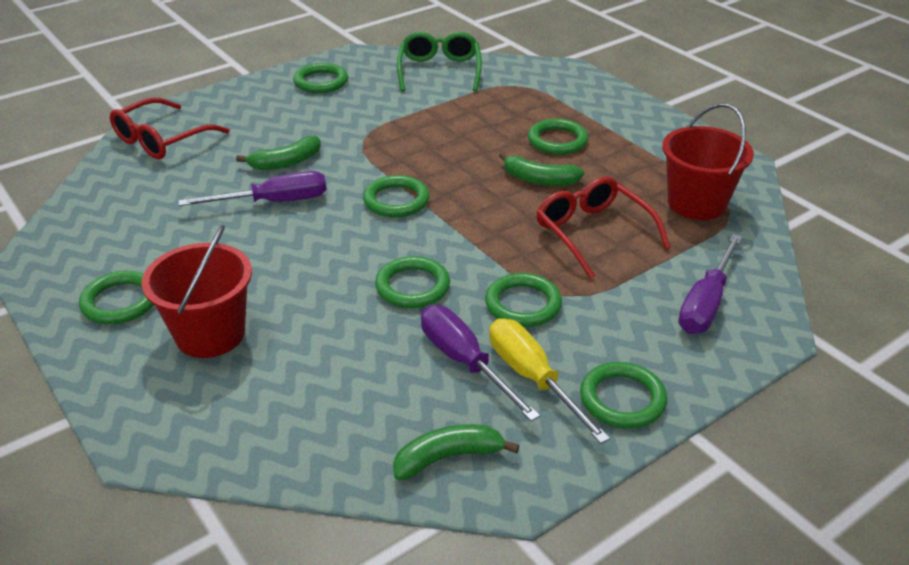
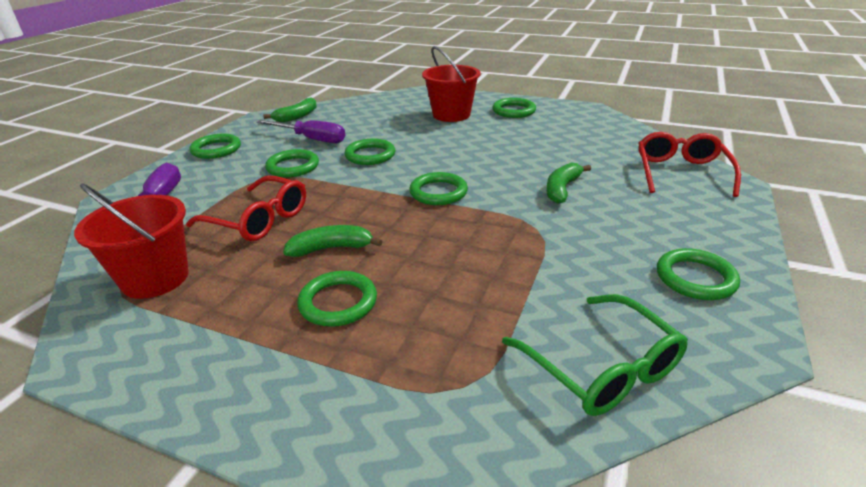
camera: 150 degrees right, 5 degrees down
(274, 202) = (521, 165): purple screwdriver -> none
(532, 378) = (270, 143): yellow screwdriver -> none

